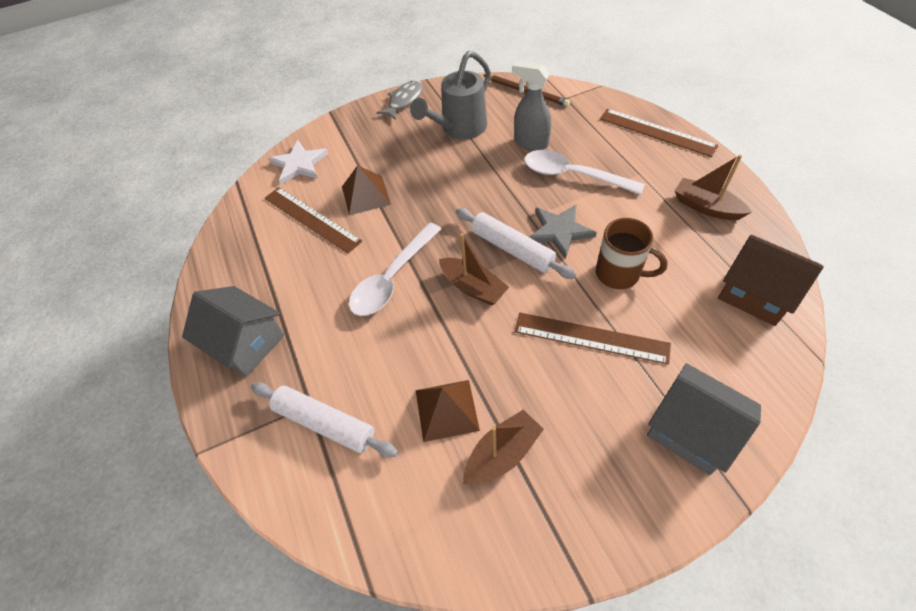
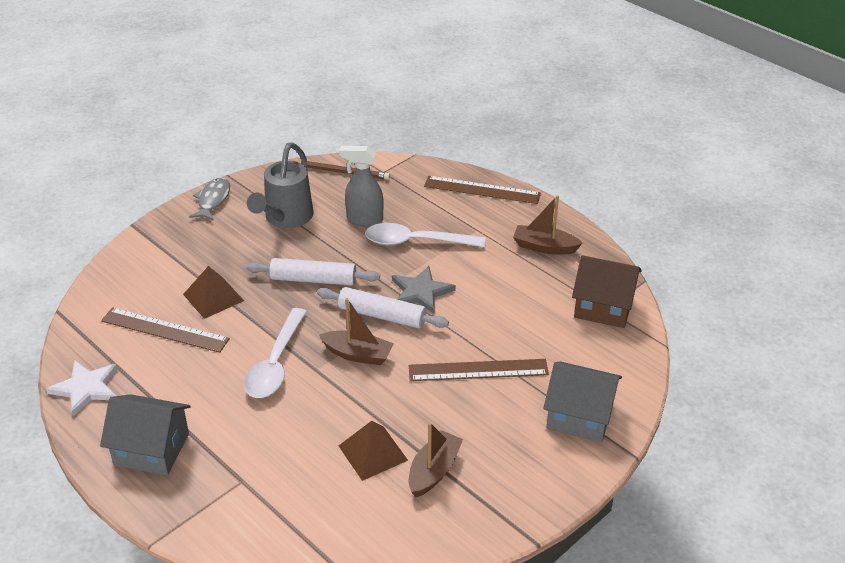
camera: 25 degrees left, 15 degrees down
(299, 164) = (123, 282): white star -> white star (86, 388)
(325, 423) = (265, 490): white rolling pin -> white rolling pin (313, 279)
(619, 274) = (486, 316): brown mug -> none

